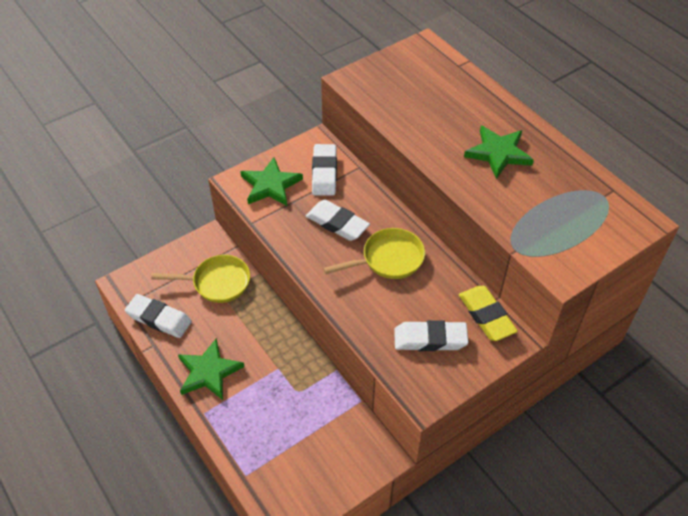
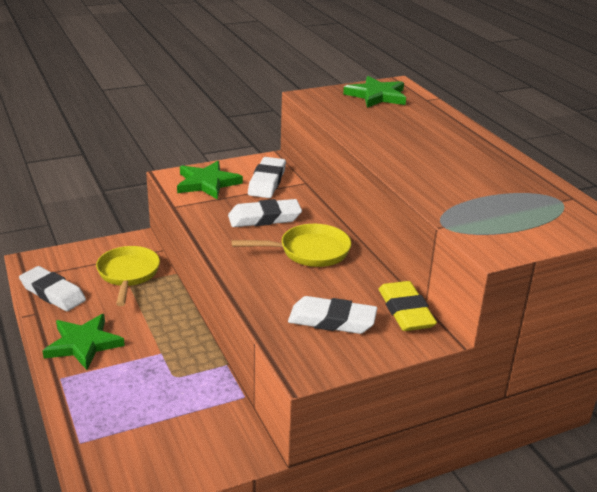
camera: 10 degrees right, 20 degrees down
(217, 283) = (128, 274): yellow pan -> yellow pan turned 105 degrees counterclockwise
(337, 223) = (264, 218): white eraser -> white eraser turned 60 degrees counterclockwise
(498, 153) = (448, 157): green star -> green star (377, 96)

